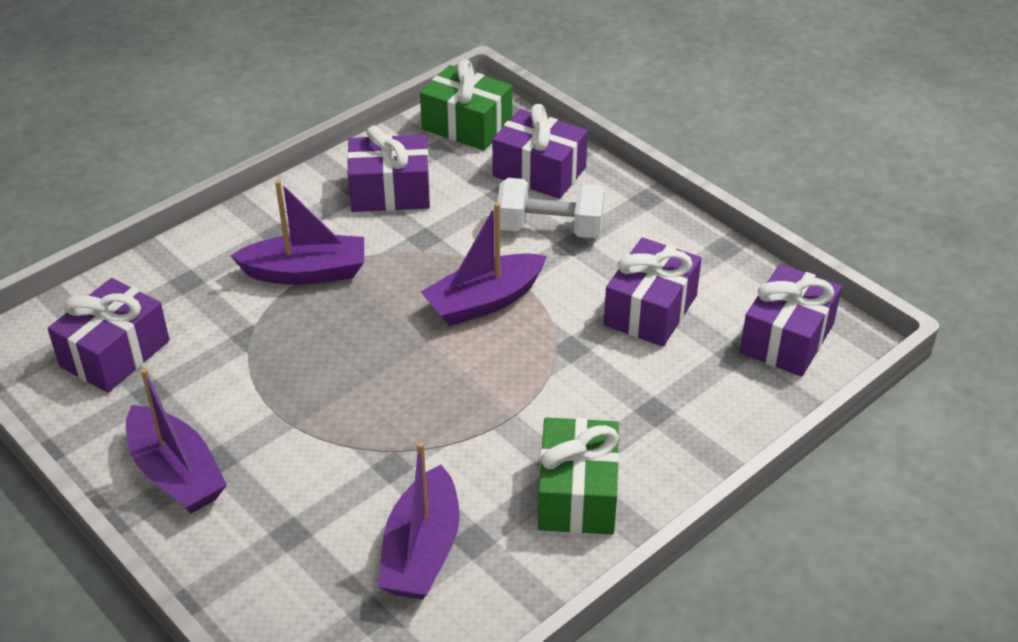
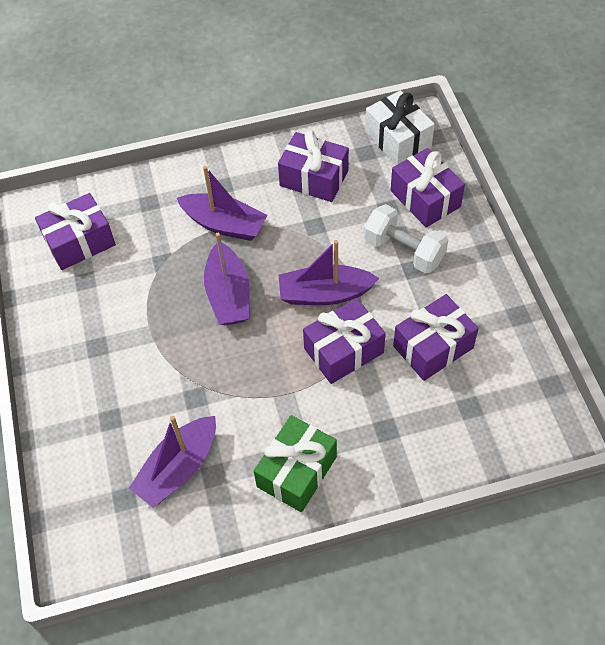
camera: 30 degrees right, 15 degrees up
(176, 473) = (69, 346): purple boat -> purple boat (228, 294)
(467, 126) = (397, 140): green gift -> white gift
(787, 338) = (516, 411): purple gift -> purple gift (344, 351)

